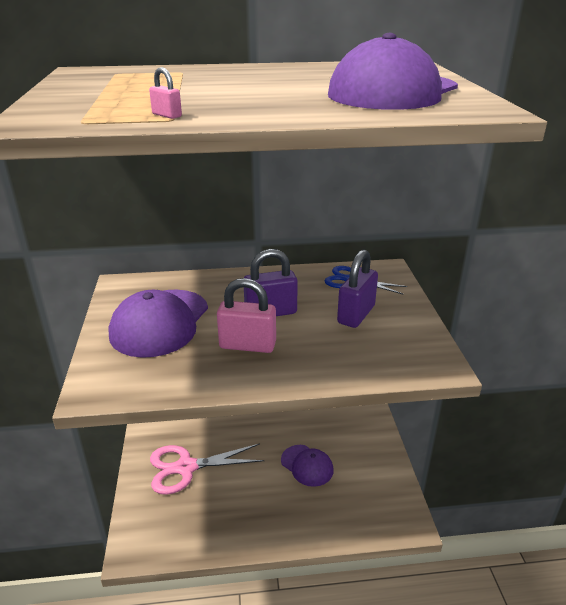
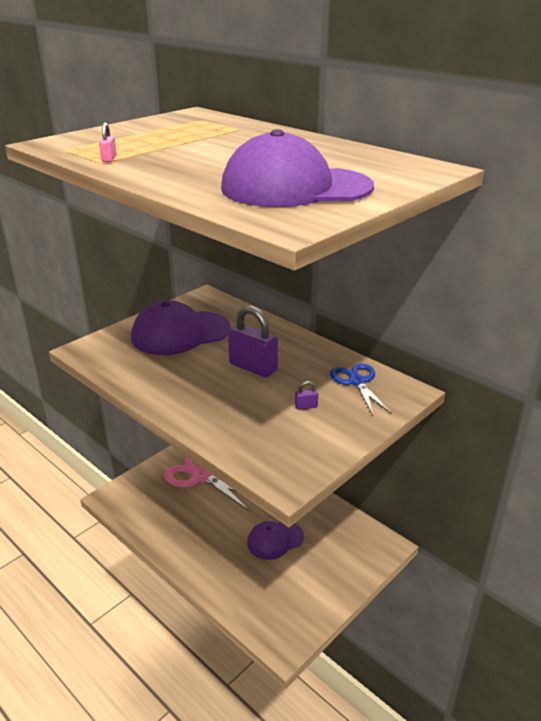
camera: 50 degrees right, 0 degrees up
(247, 345) = (198, 378): pink padlock -> none
(307, 465) = (275, 540): purple cap -> purple cap turned 60 degrees clockwise
(356, 314) = (306, 406): purple padlock -> purple padlock, size x0.41

